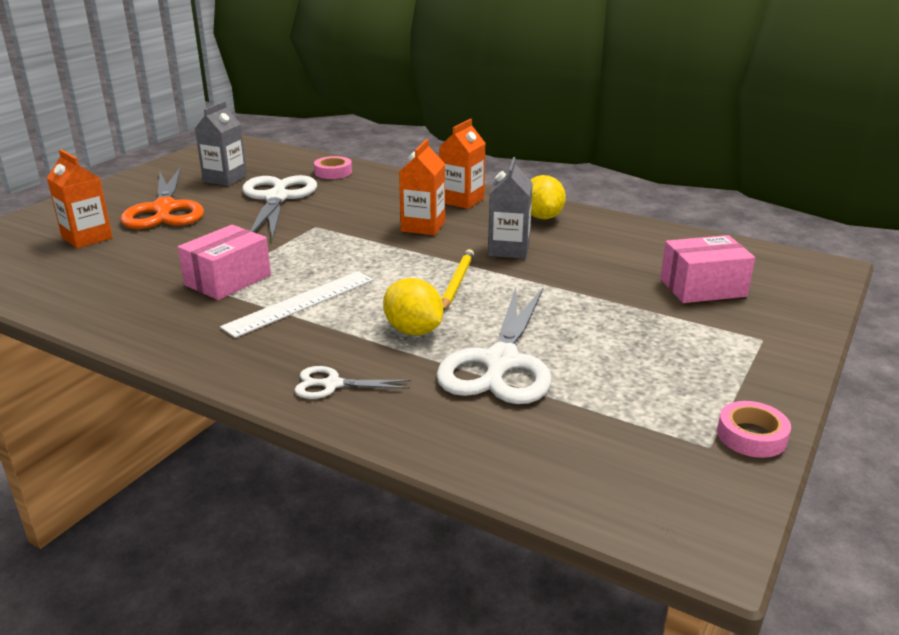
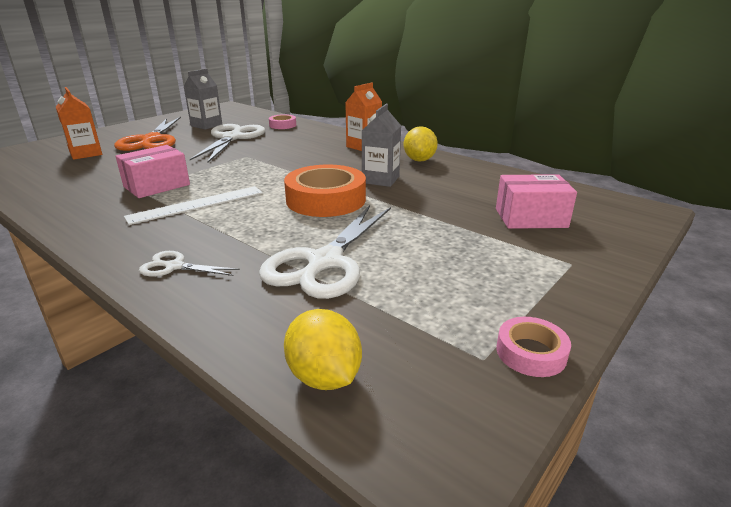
camera: 10 degrees right, 0 degrees up
(413, 331) = (269, 231): yellow lemon -> yellow lemon (324, 376)
(423, 226) = (324, 161): orange carton -> none
(457, 283) = (326, 199): yellow pencil -> orange tape

